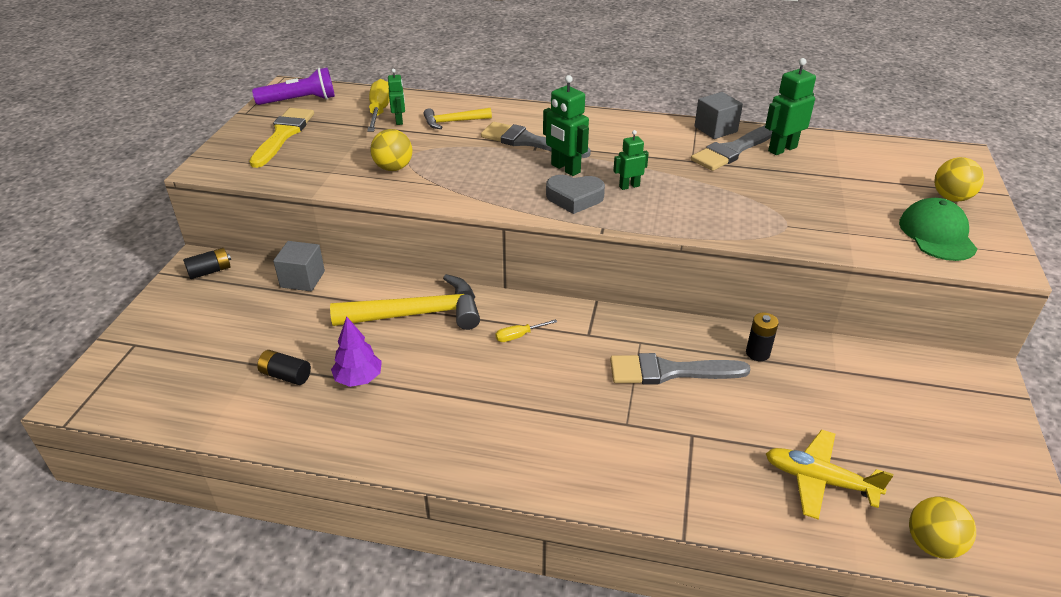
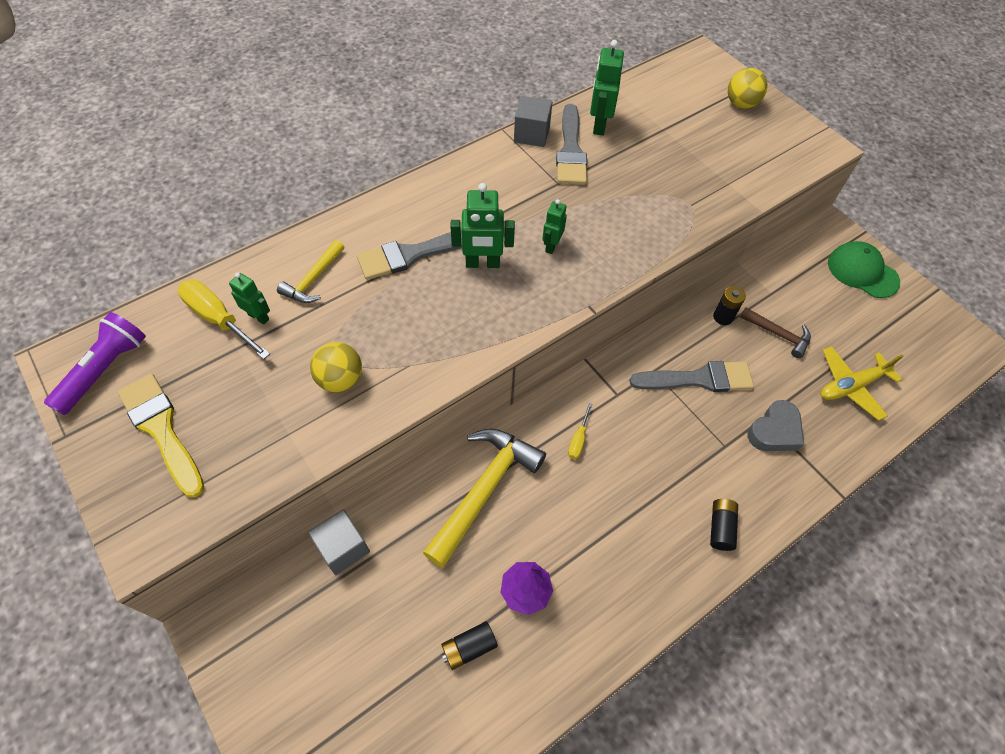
camera: 50 degrees left, 20 degrees up
(210, 271) = (241, 624): black battery -> black battery (720, 527)
(574, 198) = (531, 291): grey heart -> grey heart (774, 431)
(670, 371) = (698, 379): grey brush -> grey brush turned 135 degrees counterclockwise
(796, 397) = (778, 334): none -> brown hammer
(932, 544) = (931, 378): yellow ball -> none
(937, 234) = (770, 146): green cap -> green cap (862, 272)

